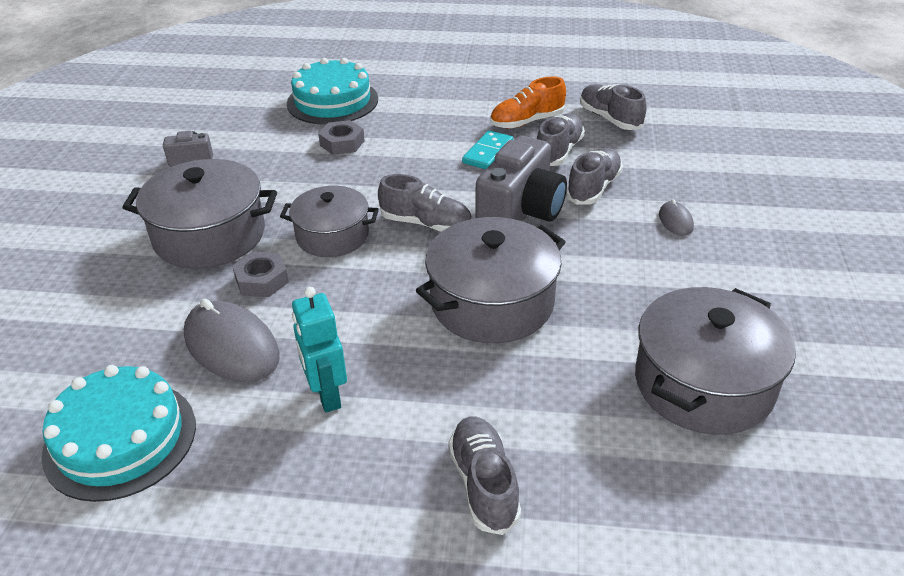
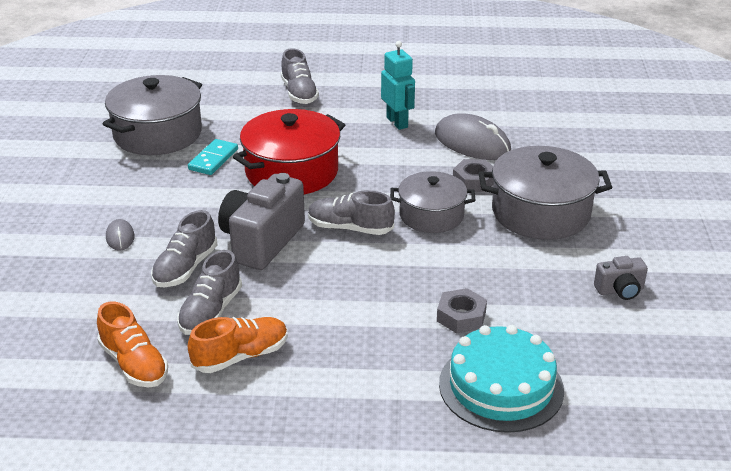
camera: 175 degrees right, 5 degrees down
(120, 439) = (510, 102): turquoise cake -> none
(487, 152) = (291, 308): turquoise domino -> turquoise domino (213, 159)
(492, 303) = (291, 172): grey pot -> red pot
(610, 119) = (134, 364): grey shoe -> orange shoe

